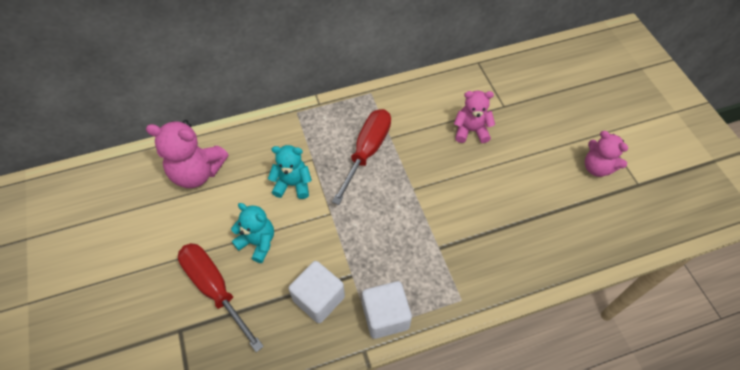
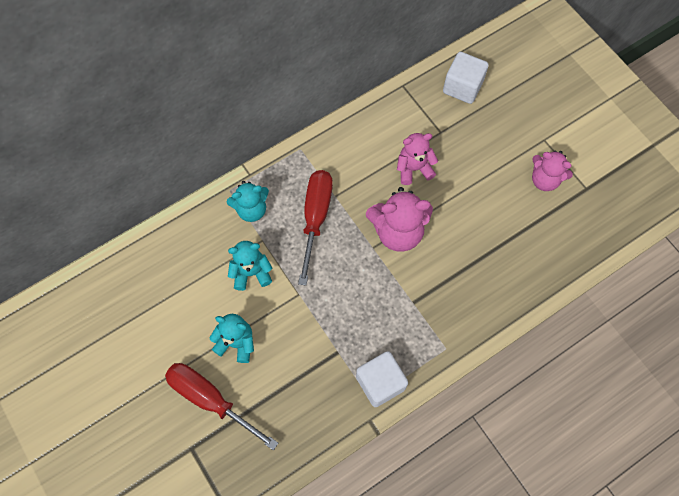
camera: 15 degrees left, 10 degrees up
(197, 172) = (148, 284): pink teddy bear -> pink teddy bear (398, 231)
(311, 132) = (251, 209): none -> turquoise teddy bear
(319, 298) = (313, 383): white cube -> white cube (462, 87)

